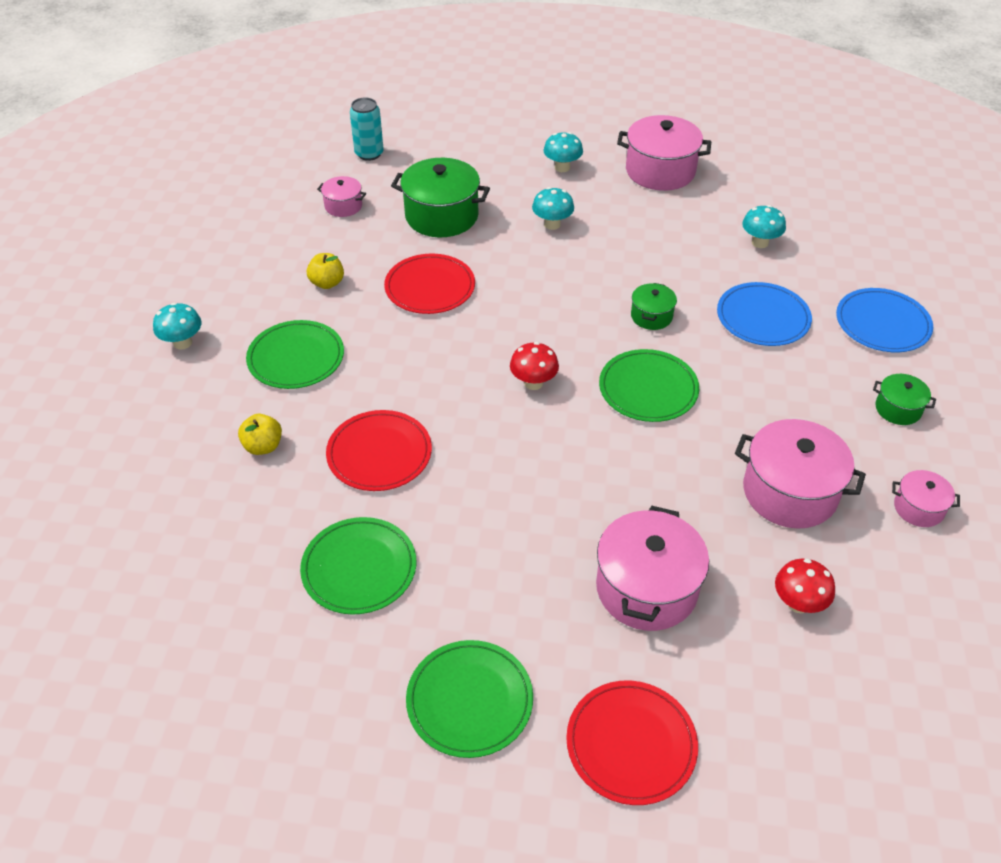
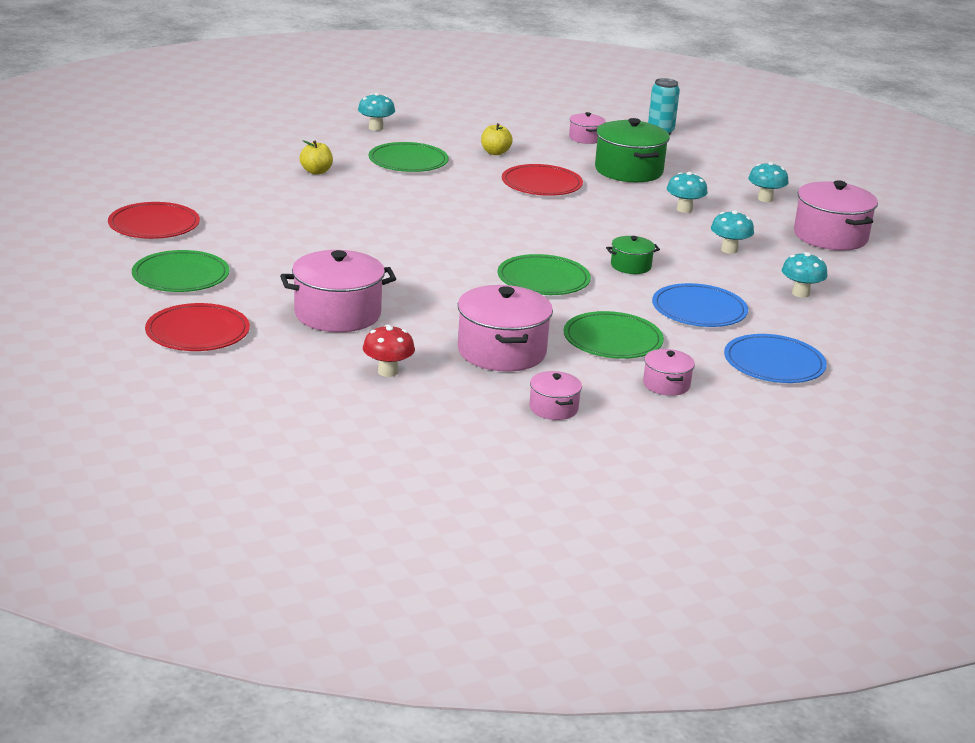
camera: 55 degrees right, 20 degrees down
(359, 568) = (249, 222): green plate -> green plate (612, 340)
(379, 453) = (354, 205): red plate -> red plate (154, 225)
(533, 383) = (491, 238): red mushroom -> none
(652, 240) = (729, 250): none -> turquoise mushroom
(898, 409) = (666, 384): green pot -> pink pot

